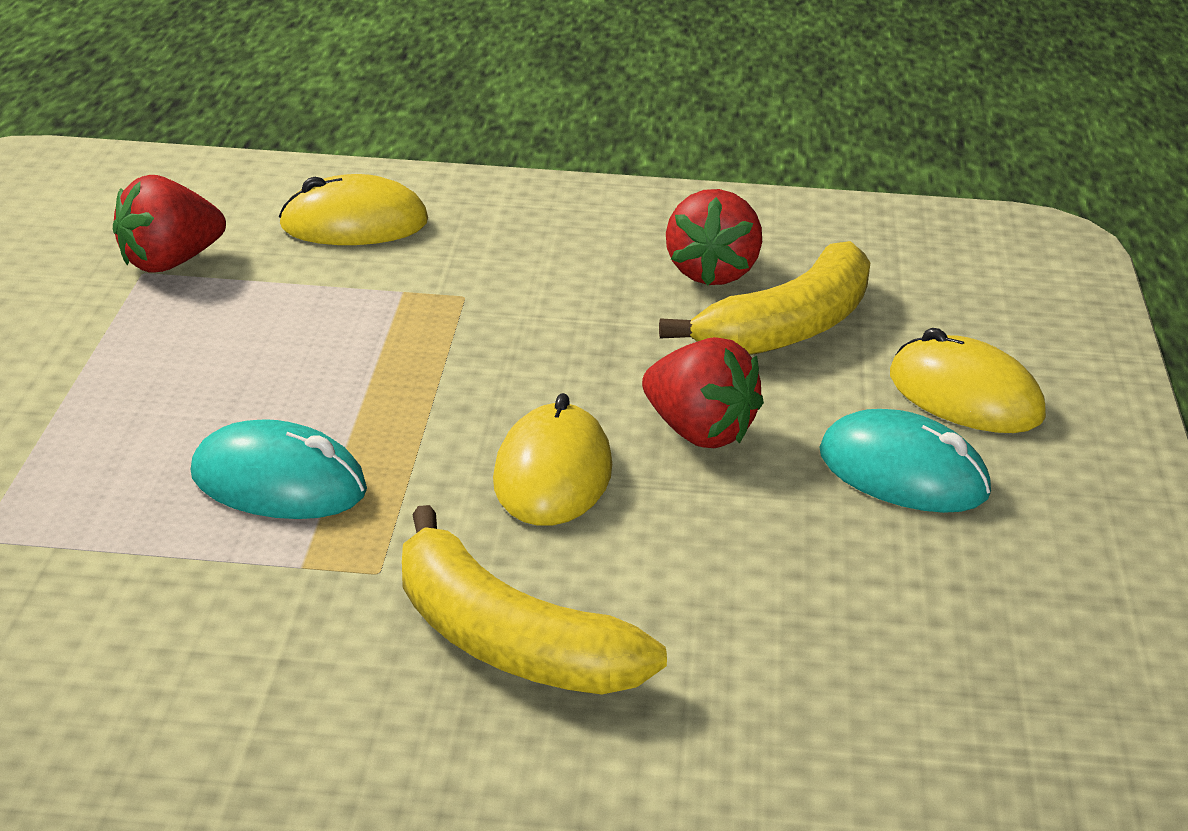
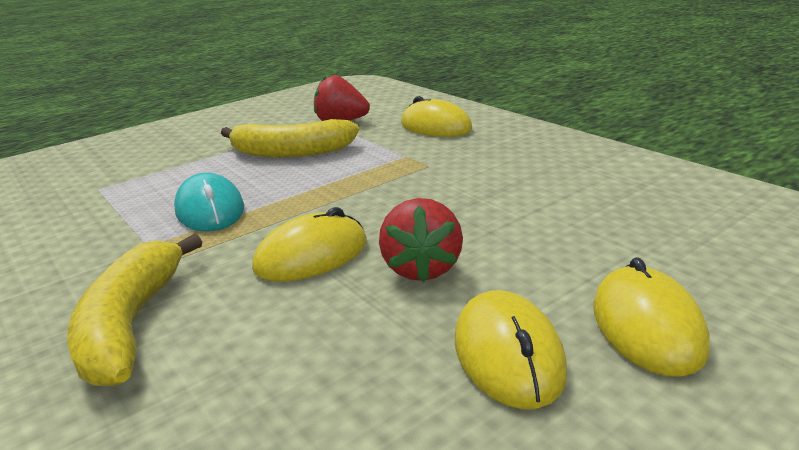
camera: 50 degrees right, 5 degrees down
(712, 273) = (579, 193): red strawberry -> none
(788, 328) = (579, 236): yellow banana -> yellow banana (290, 152)
(903, 473) = (508, 354): turquoise mouse -> yellow mouse

